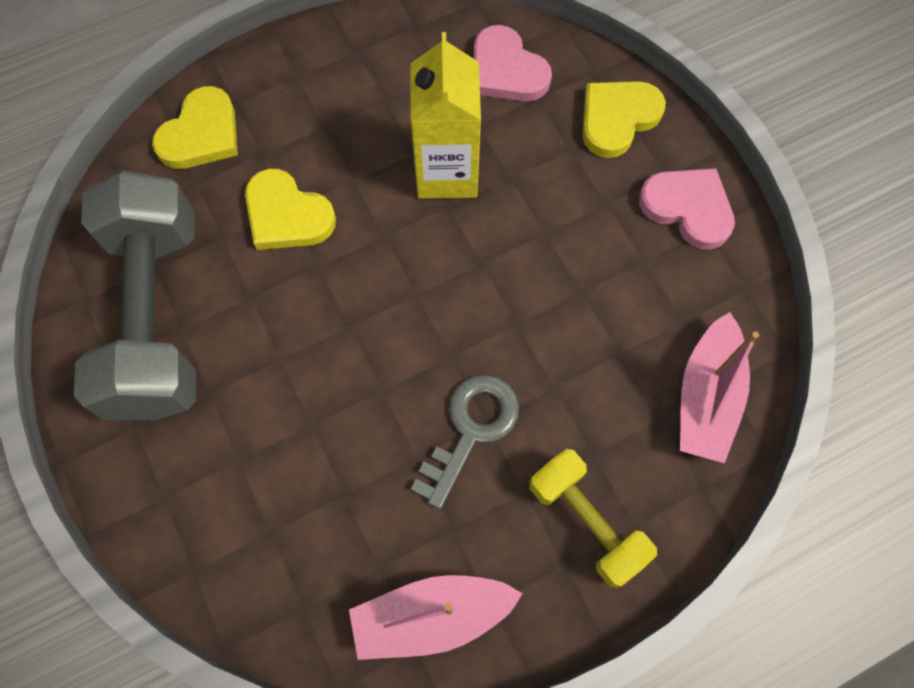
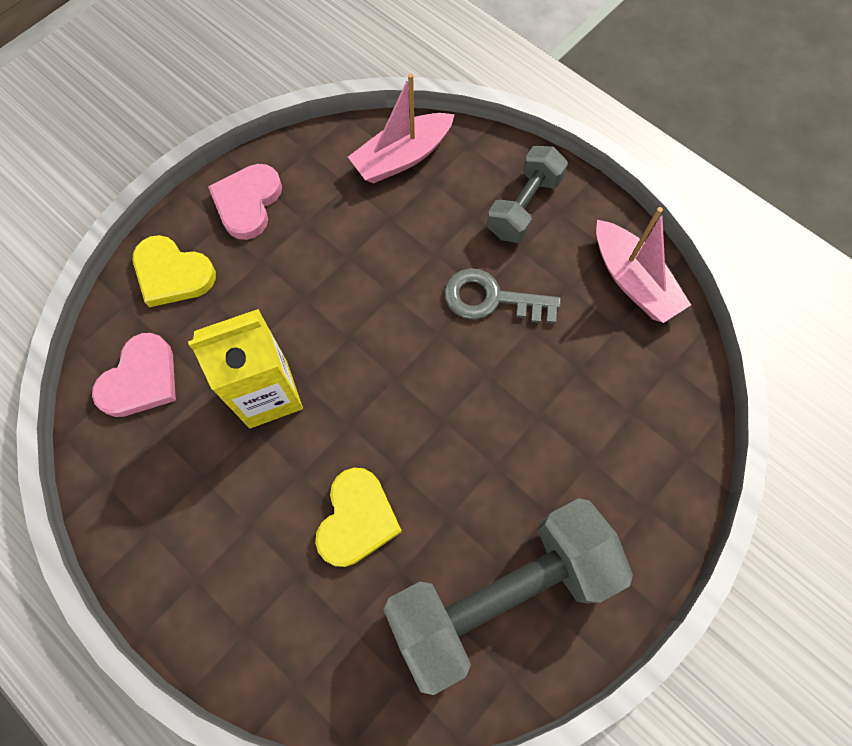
camera: 110 degrees left, 0 degrees up
(201, 134) = (293, 650): yellow heart -> none
(586, 521) = (524, 206): yellow dumbbell -> grey dumbbell
(706, 397) = (402, 157): pink boat -> pink boat turned 150 degrees clockwise

